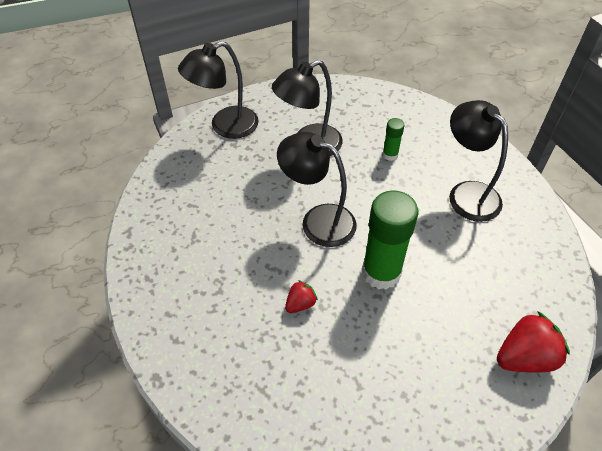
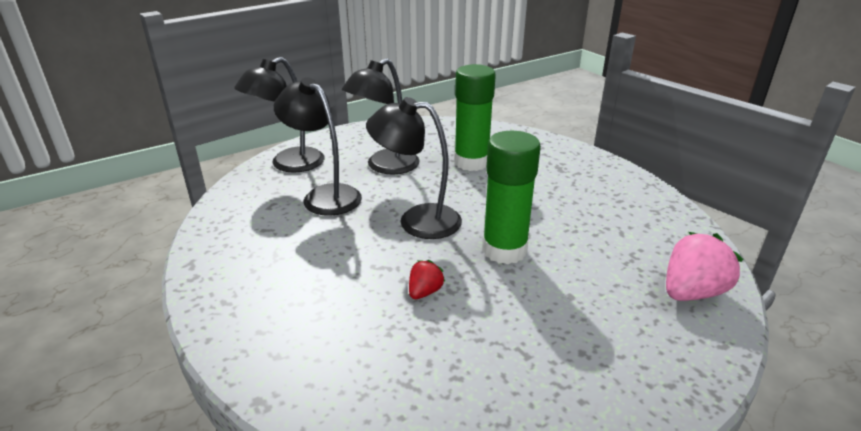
camera: 15 degrees left, 20 degrees down
(390, 155) = (471, 162): green glue stick -> green glue stick, size x2.11
(467, 193) = (560, 178): black lamp -> black lamp (324, 195)
(524, 357) = (691, 292): red strawberry -> pink strawberry

